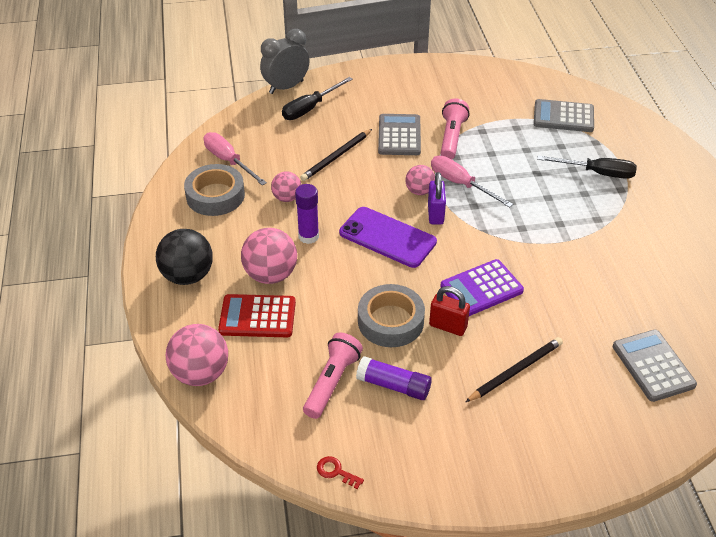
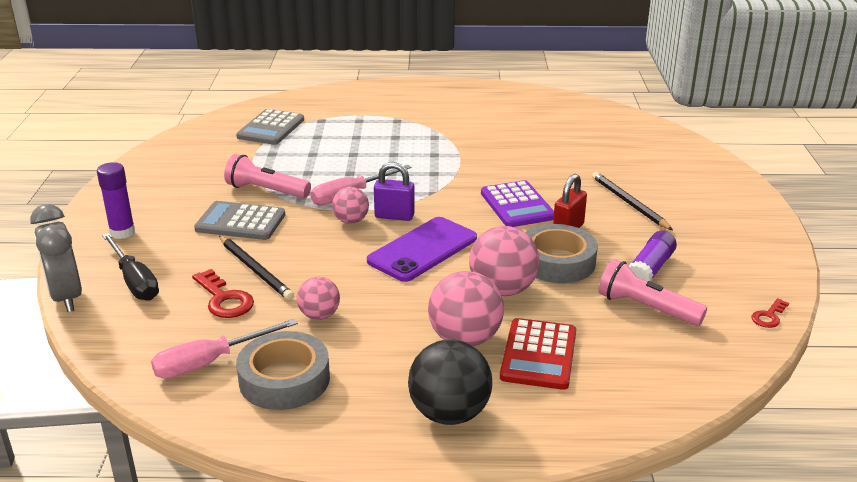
camera: 80 degrees left, 15 degrees down
(200, 373) = (634, 408): pink ball -> pink ball (502, 290)
(297, 151) = (224, 299): none -> red key
(308, 236) = (402, 304): purple glue stick -> purple glue stick (122, 232)
(597, 173) = (368, 127): black screwdriver -> none
(653, 366) = (623, 144): grey calculator -> none

